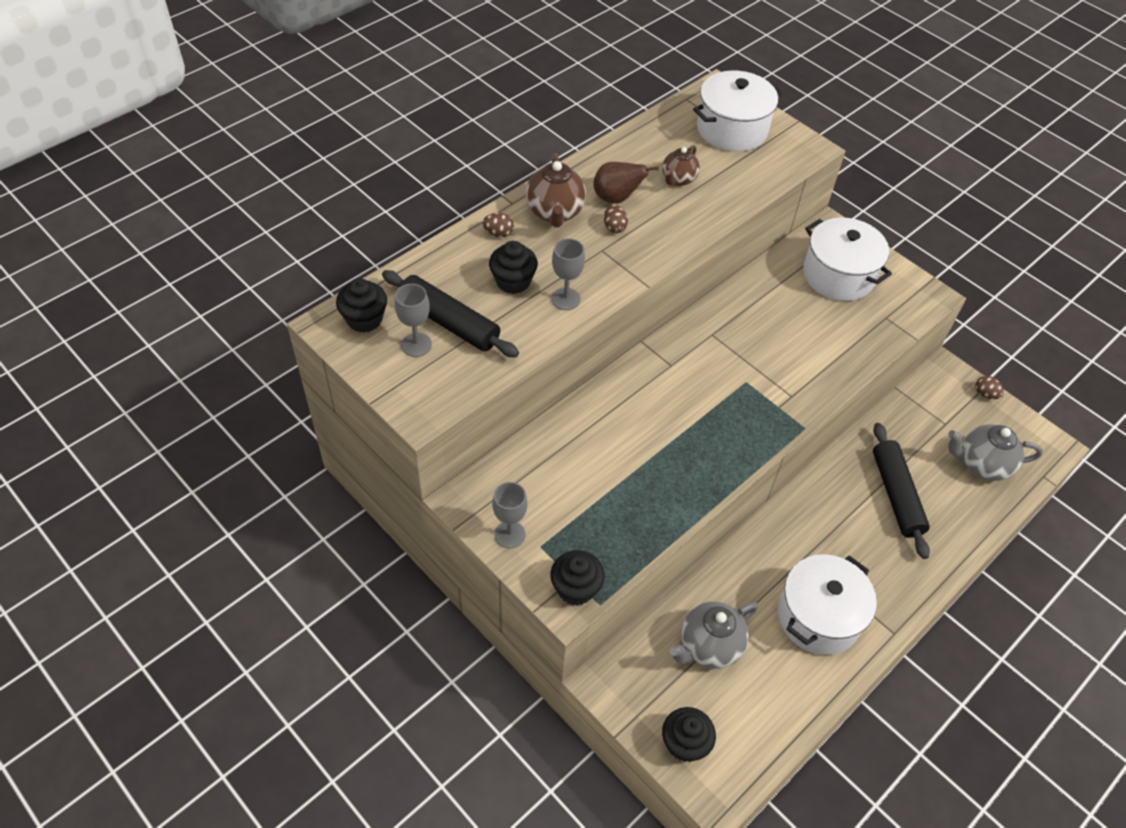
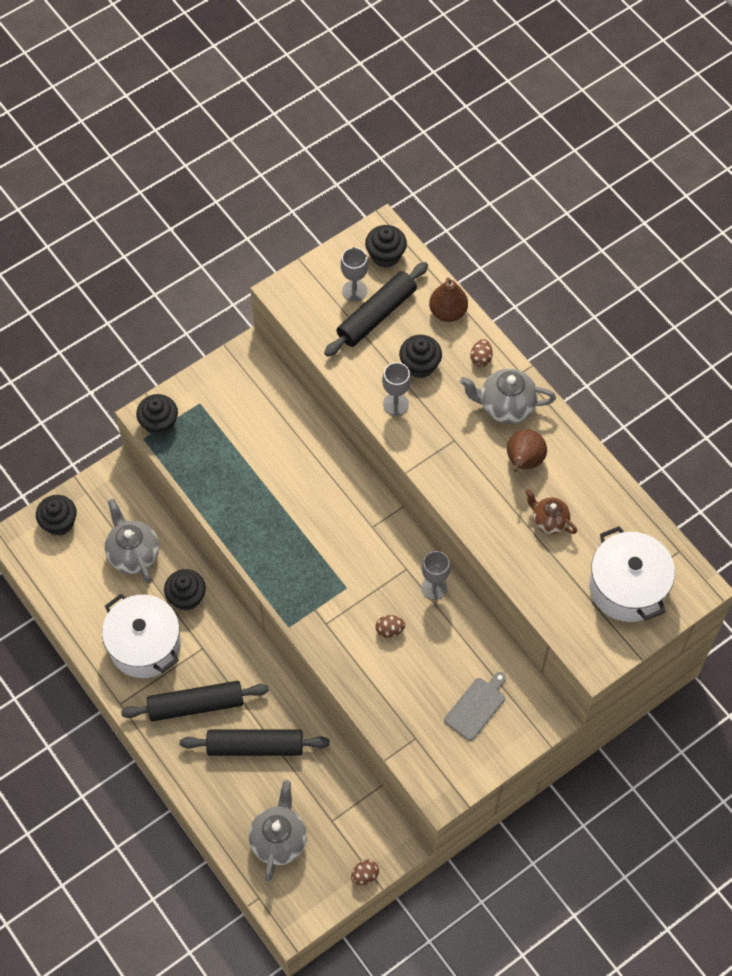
camera: 100 degrees right, 10 degrees up
(441, 262) = (448, 312): none -> brown pear
(509, 534) = (213, 383): grey goblet -> grey goblet (434, 588)
(555, 213) = (505, 407): brown teapot -> grey teapot
(614, 227) = (483, 454): brown egg -> brown egg (389, 630)
(749, 581) = (186, 597): none -> black cupcake
(838, 275) = (476, 706): white pot -> grey cutting board
(870, 555) = (196, 705): none -> black rolling pin

